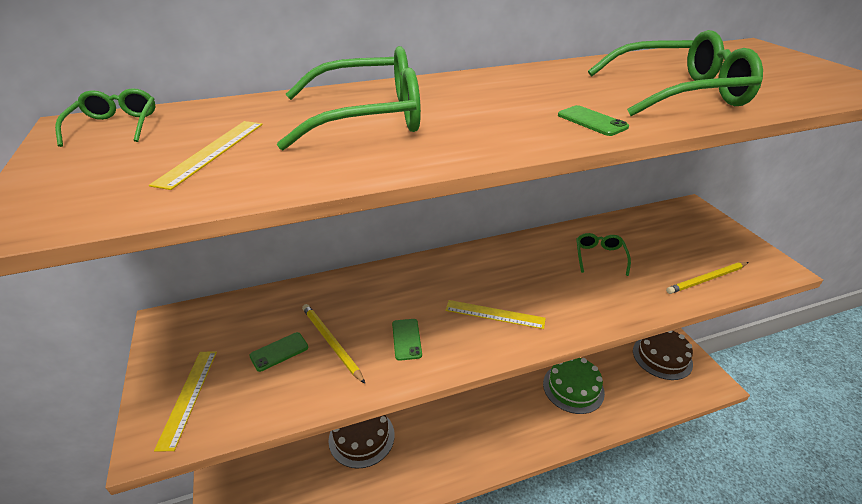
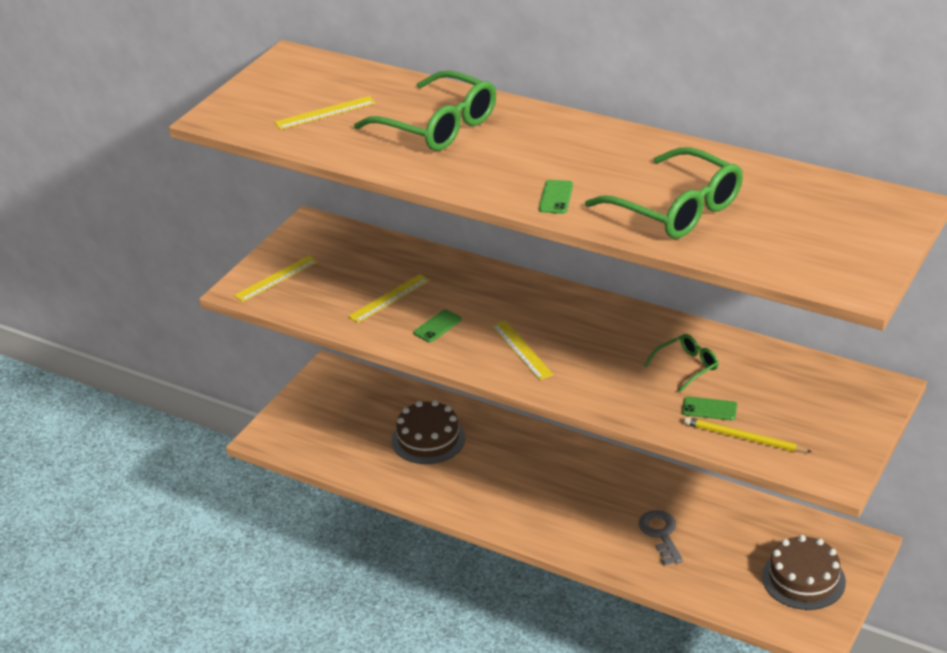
camera: 50 degrees right, 0 degrees up
(115, 126) = (306, 67): green glasses -> none
(279, 352) = (352, 284): green phone -> green phone (709, 409)
(331, 342) = (389, 298): yellow pencil -> yellow ruler
(573, 388) = (661, 534): green cake -> grey key

